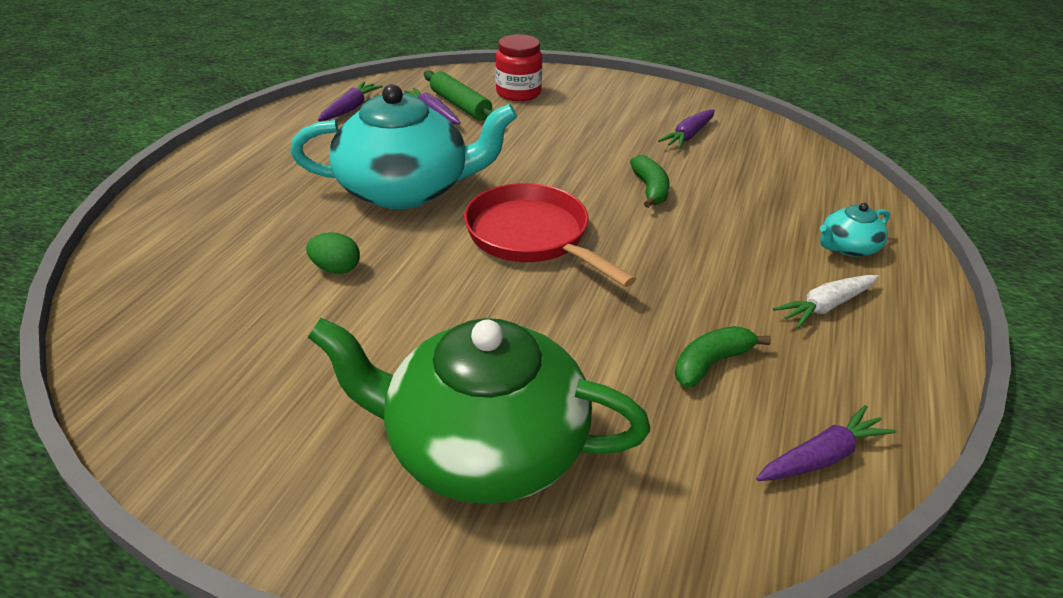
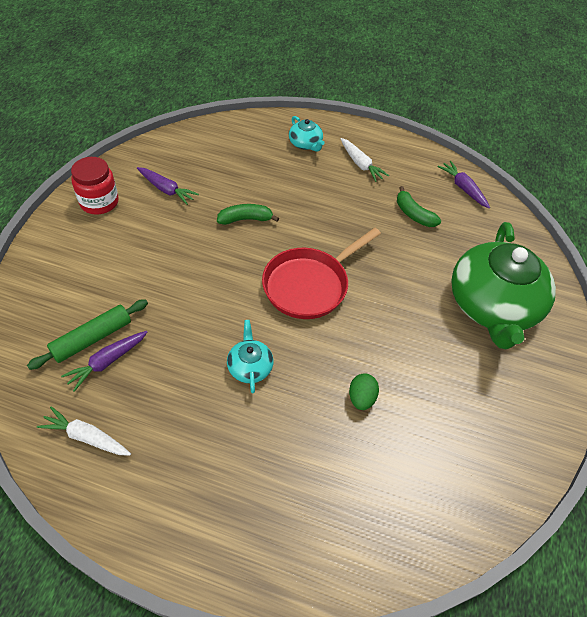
camera: 95 degrees left, 15 degrees up
(350, 108) = (86, 437): purple carrot -> white carrot
(406, 189) = (250, 367): turquoise teapot -> turquoise teapot, size x0.43
(518, 93) = (70, 293): red jar -> red jar (99, 202)

